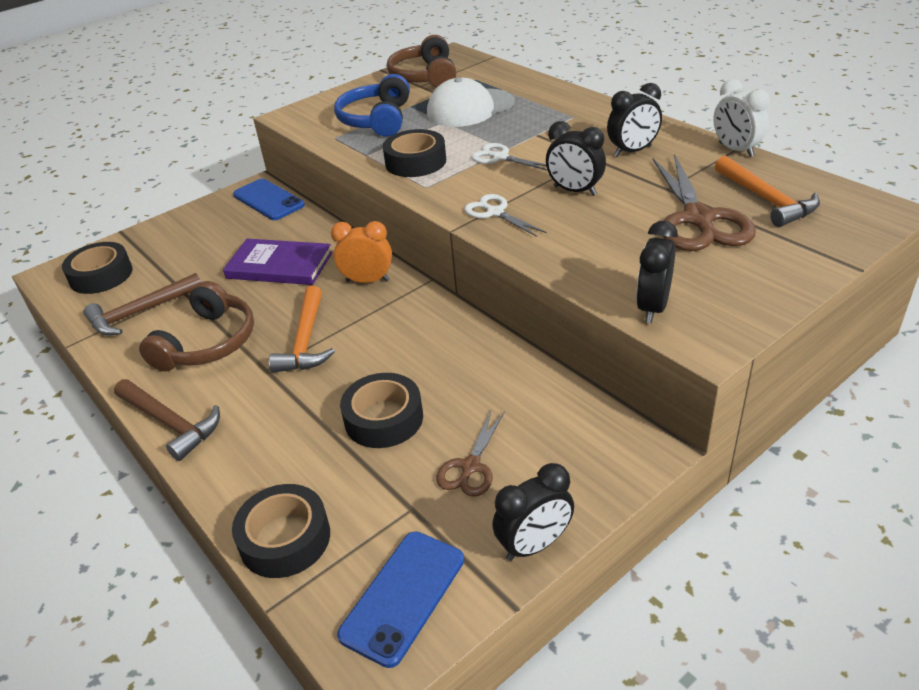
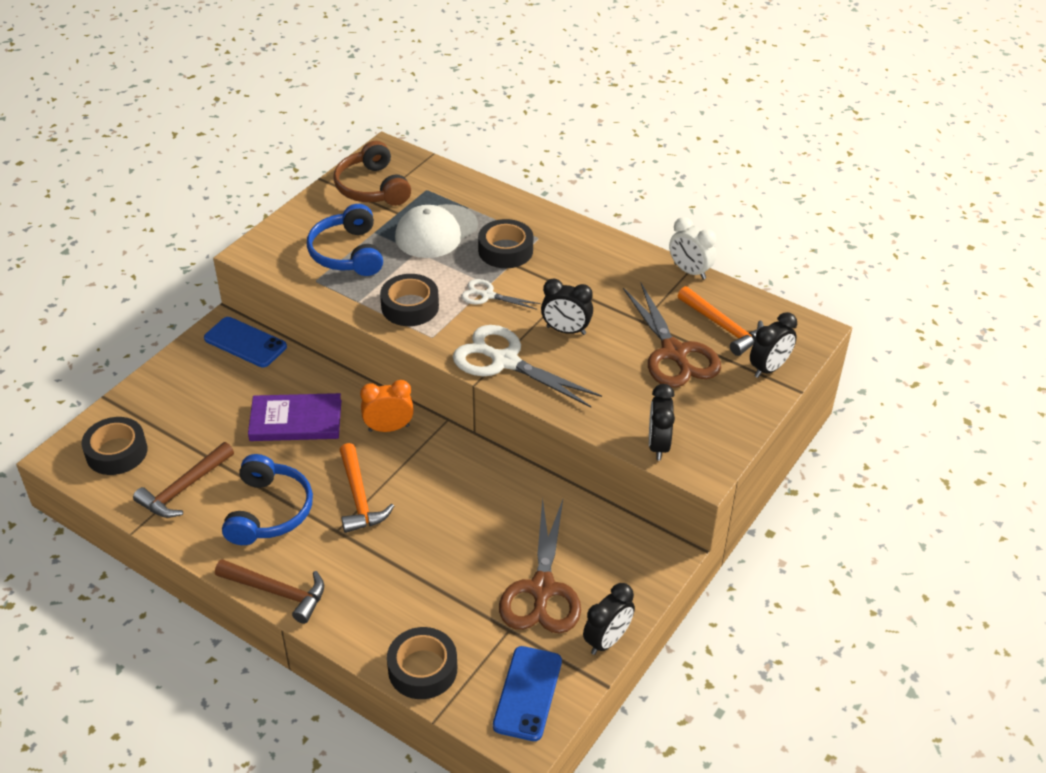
camera: 20 degrees left, 5 degrees up
(208, 343) = (269, 511): brown headphones -> blue headphones
(384, 418) = (458, 560): black tape -> black tape (505, 250)
(470, 467) = (542, 589): brown scissors -> brown scissors, size x1.87
(495, 212) = (505, 361): white scissors -> white scissors, size x1.87
(632, 151) = (603, 279): black clock -> black clock (769, 368)

